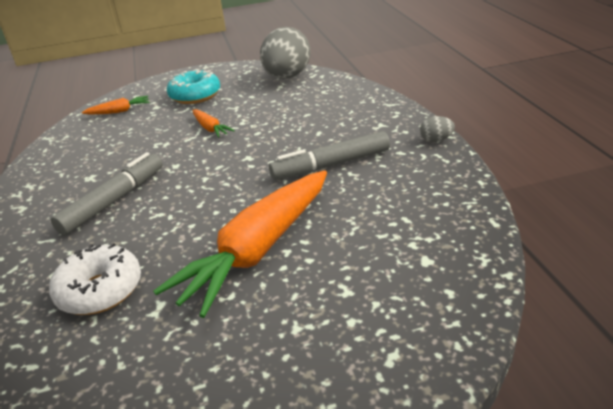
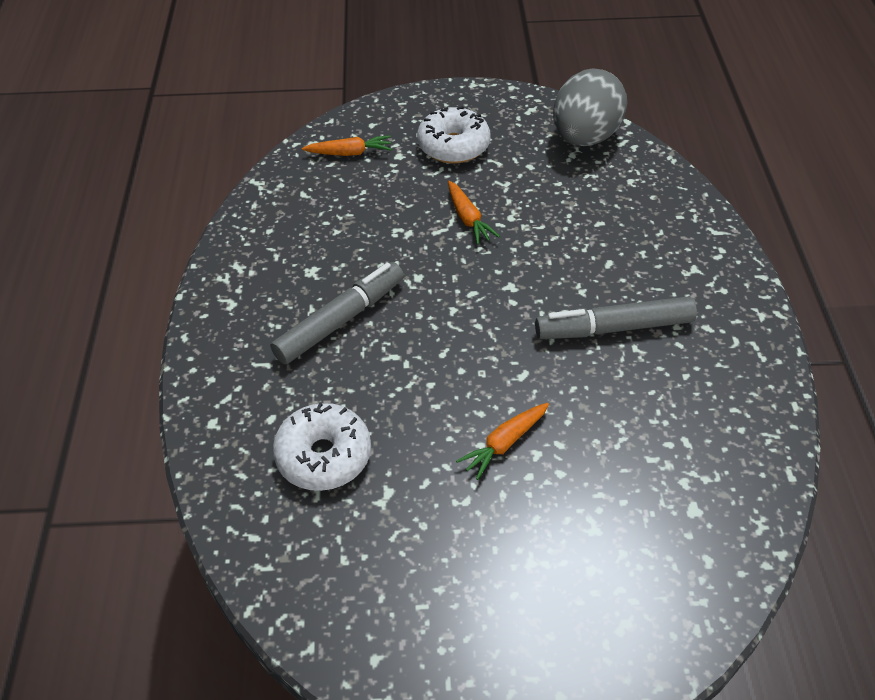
camera: 10 degrees right, 15 degrees up
(195, 96) = (453, 146): turquoise donut -> white donut
(258, 249) = (505, 443): orange carrot -> orange carrot, size x0.43
(436, 140) = (759, 317): grey egg -> none

